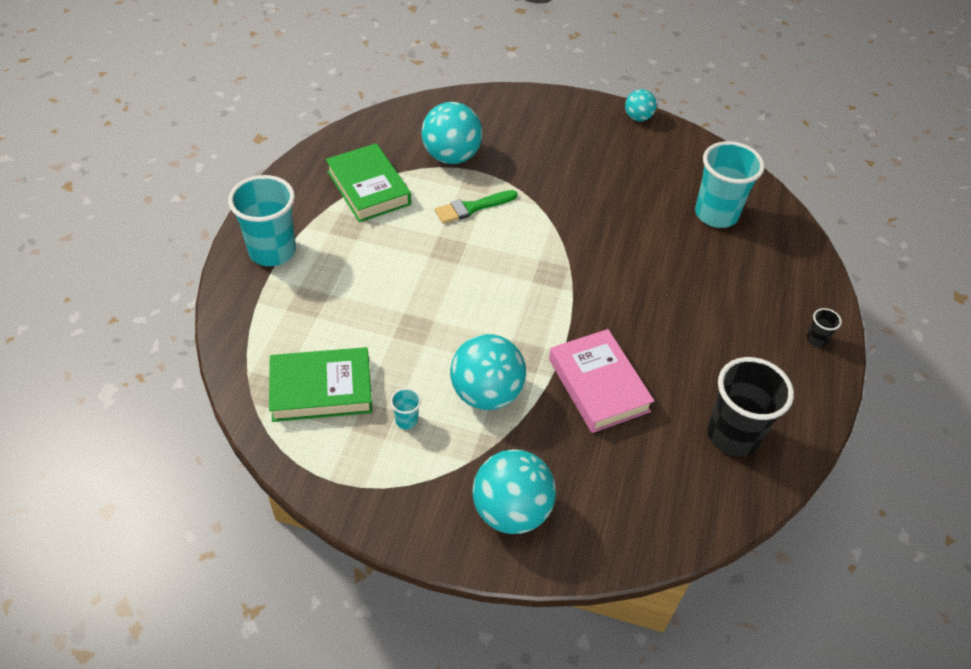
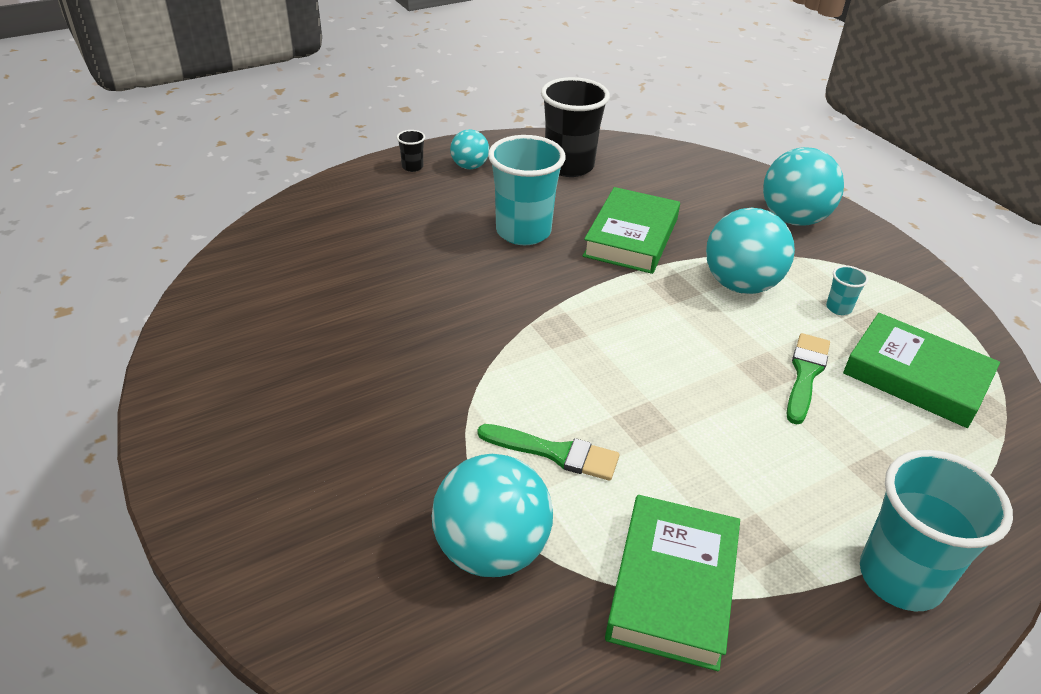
camera: 135 degrees left, 10 degrees down
(390, 342) = (805, 374): none -> green brush
(598, 385) = (631, 237): pink book -> green book
(638, 117) = (169, 421): turquoise ball -> turquoise ball (469, 166)
(716, 214) = (310, 274): turquoise cup -> turquoise cup (523, 232)

